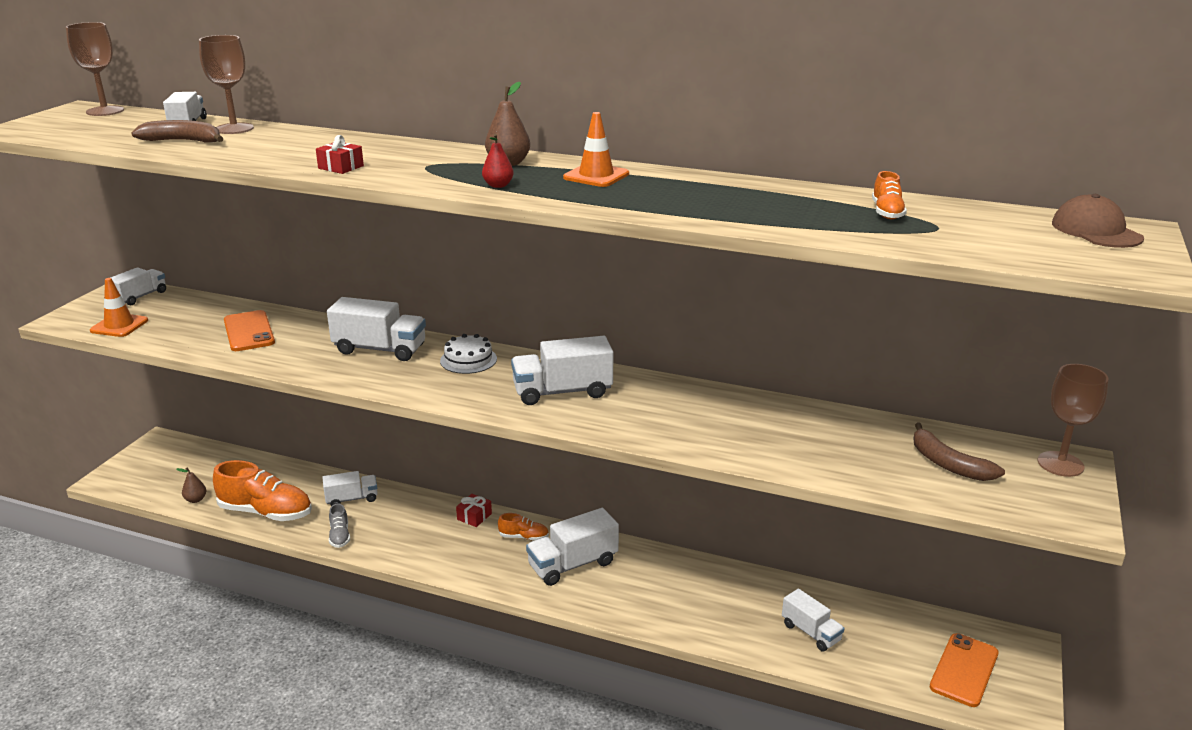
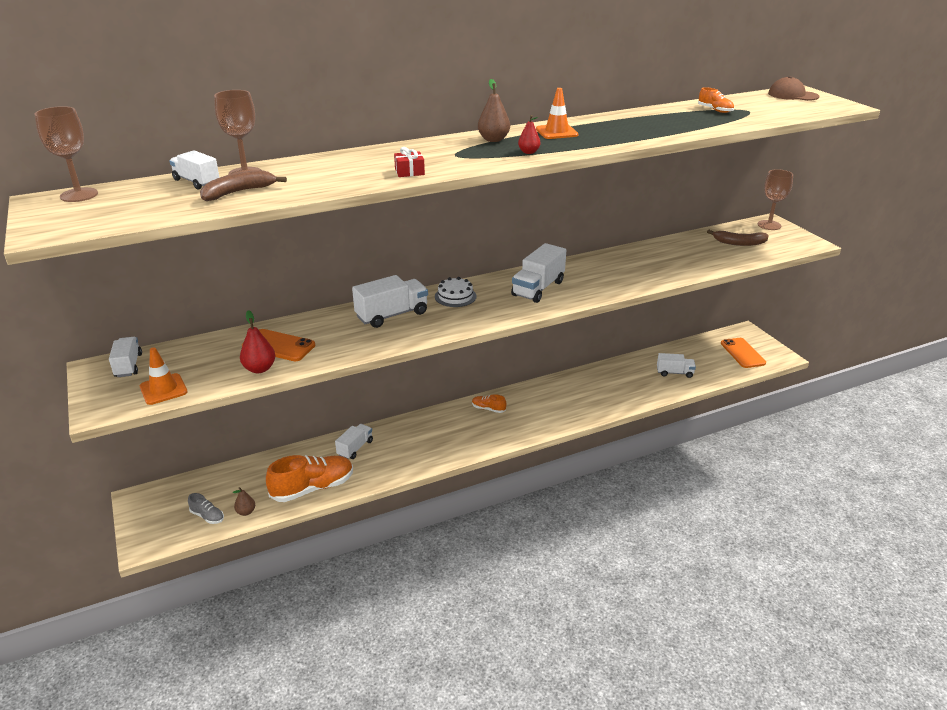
camera: 45 degrees left, 5 degrees up
(199, 343) = (259, 369): none -> red pear
(340, 536) = (386, 470): grey shoe -> grey shoe (207, 516)
(474, 516) = (444, 415): red gift -> none
(524, 537) = (488, 409): orange shoe -> orange shoe turned 120 degrees counterclockwise
(573, 564) = (535, 407): white truck -> none

